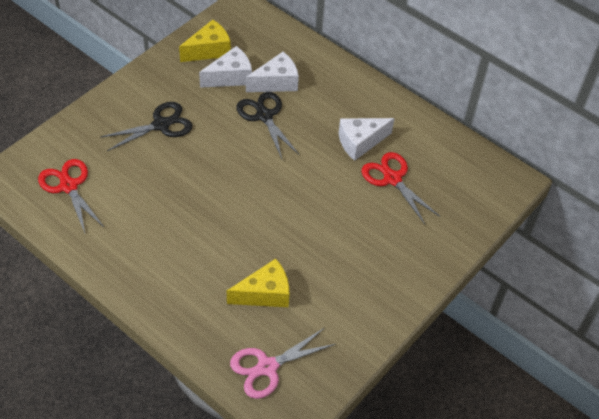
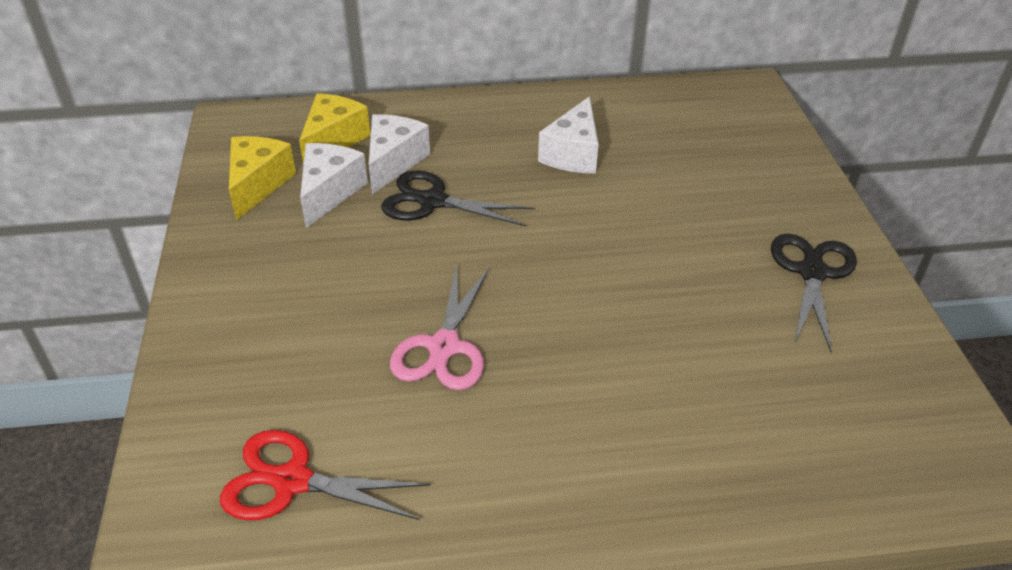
camera: 45 degrees left, 10 degrees down
(161, 125) = (317, 302): black scissors -> black scissors (812, 272)
(265, 293) = (737, 374): yellow cheese -> yellow cheese (333, 141)
(267, 367) = (876, 449): pink scissors -> pink scissors (444, 347)
(392, 179) = (657, 161): red scissors -> none

